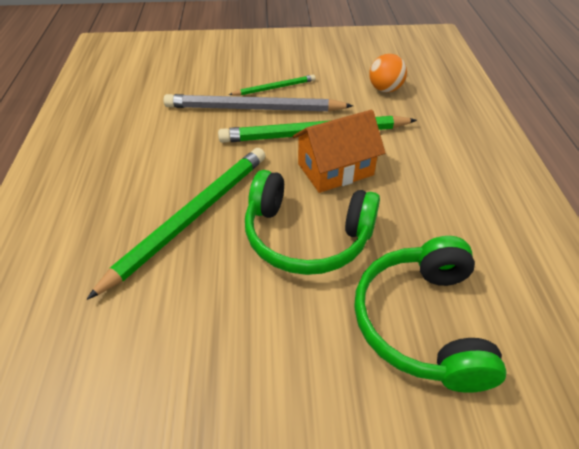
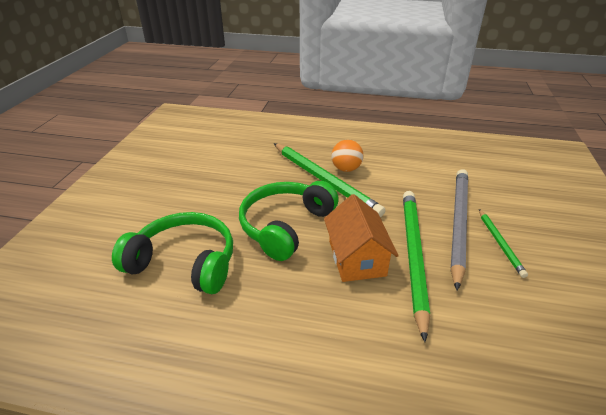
camera: 105 degrees right, 10 degrees down
(385, 89) = (510, 343): orange ball -> orange ball (346, 169)

